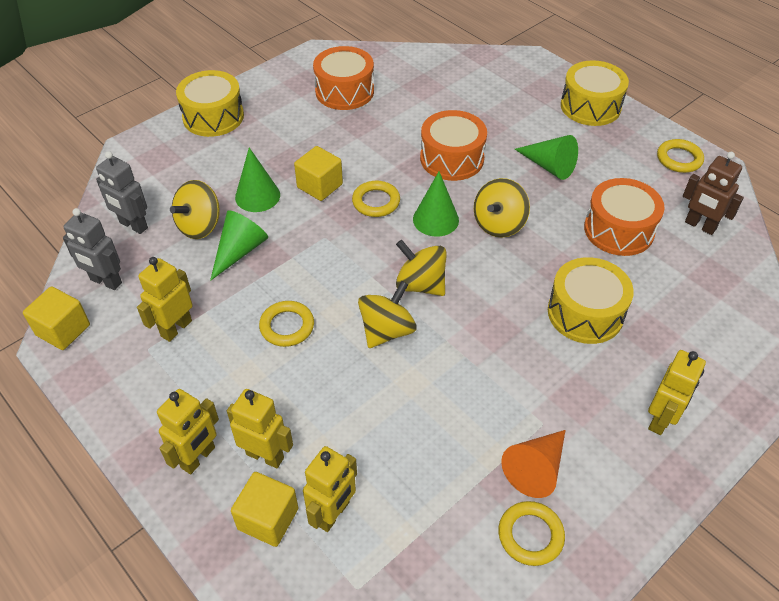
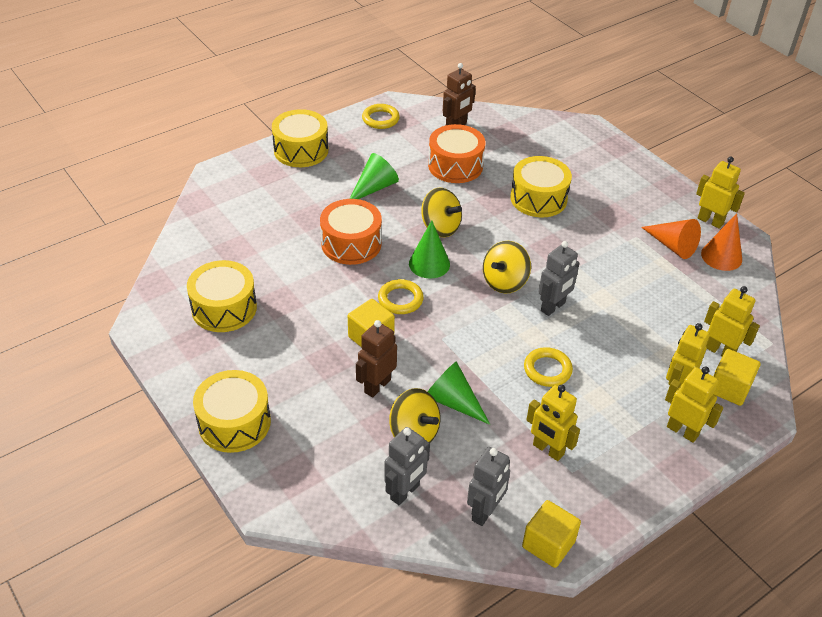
camera: 85 degrees left, 5 degrees down
(257, 196) = (377, 386): green cone -> brown robot
(344, 91) = (224, 308): orange drum -> yellow drum
(387, 330) = (553, 307): yellow spinning top -> grey robot
(530, 535) = (721, 256): yellow ring -> orange cone
(661, 419) = (630, 183): yellow robot -> yellow robot (710, 221)

